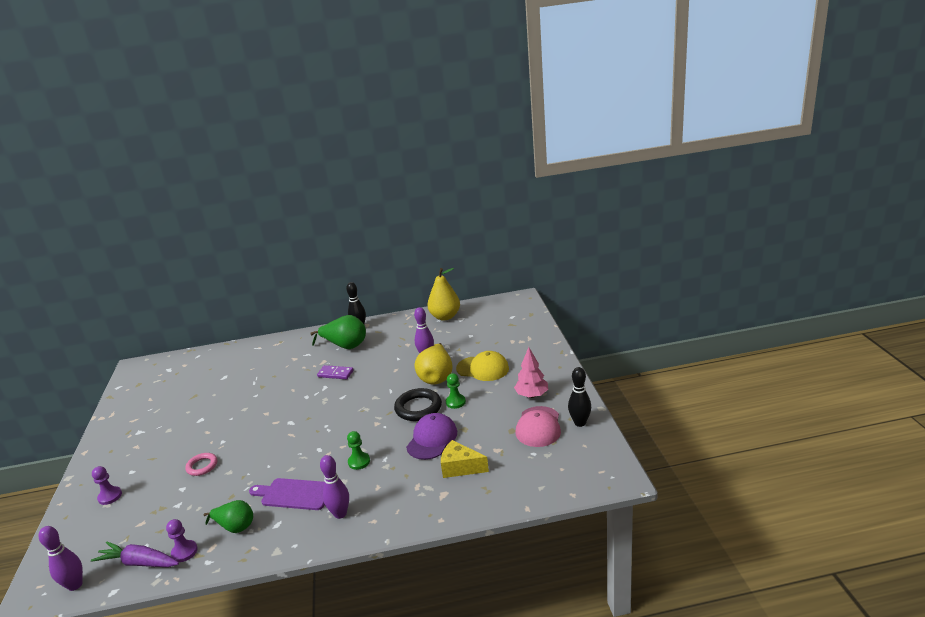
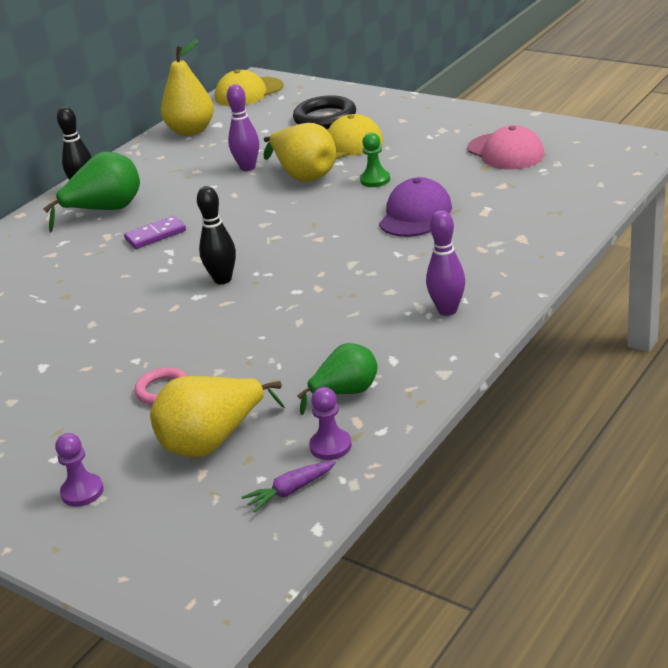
camera: 45 degrees left, 5 degrees up
(75, 585) = (246, 564): purple bowling pin -> none
(139, 562) = (290, 491): purple carrot -> purple carrot, size x0.62
(168, 510) = (213, 441): none -> yellow pear
(294, 494) = (355, 332): purple cutting board -> none
(359, 462) = (372, 271): green pawn -> none
(418, 408) = (341, 204): black ring -> black ring (325, 118)
(432, 439) = (415, 214): purple cap -> purple cap turned 45 degrees clockwise
(460, 467) = (494, 214): yellow cheese -> none
(504, 305) = (248, 92): none -> yellow cap
(532, 395) = (447, 137): pink tree -> none
(580, 423) = (538, 131): black bowling pin -> black bowling pin (222, 279)

